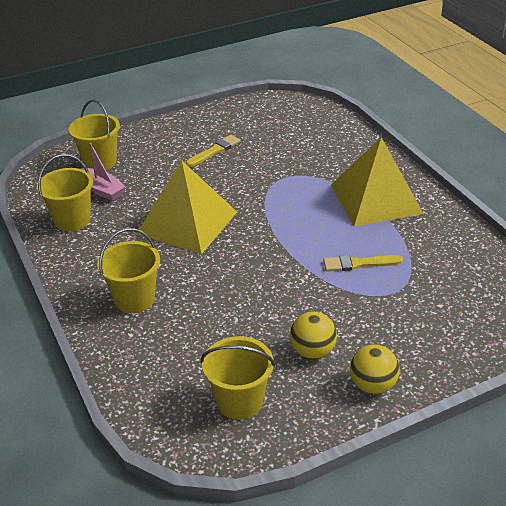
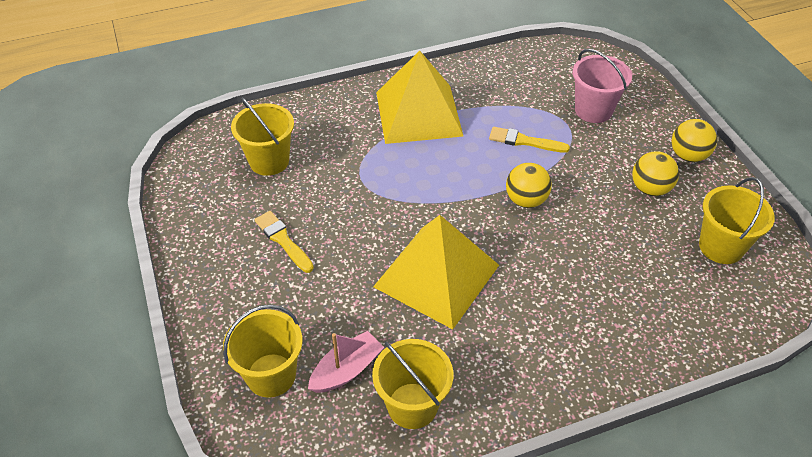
camera: 85 degrees left, 10 degrees up
(134, 299) = (577, 331): yellow bucket -> yellow bucket (269, 161)
(279, 267) = (526, 200): none -> yellow ball
(358, 264) = (524, 141): yellow brush -> yellow brush turned 105 degrees clockwise
(423, 311) = (593, 110): none -> pink bucket

